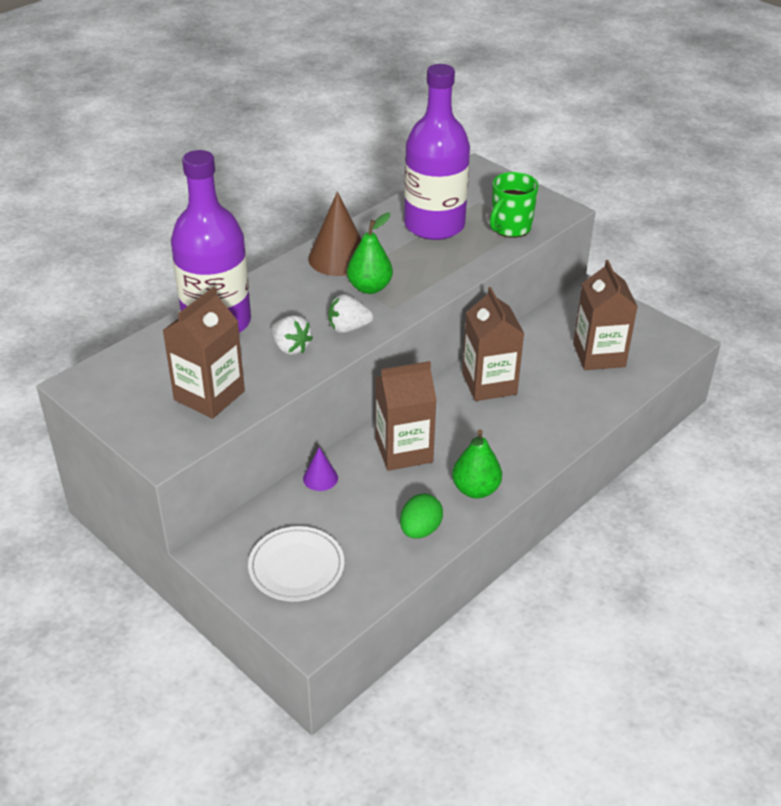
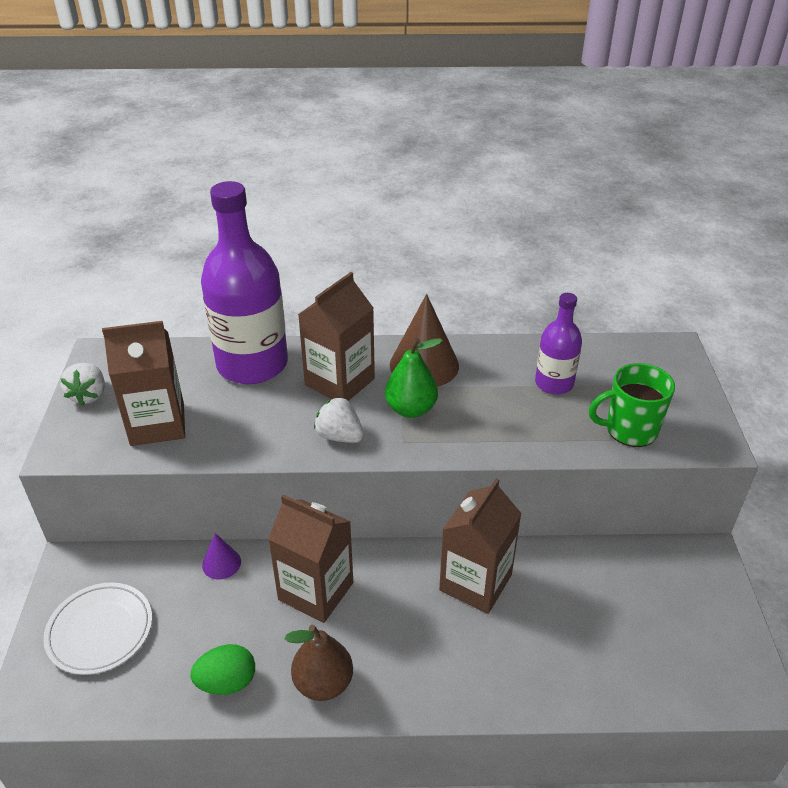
camera: 45 degrees right, 0 degrees up
(290, 348) = (271, 423): white strawberry -> white strawberry (89, 395)
(434, 225) = (554, 383): purple bottle -> purple bottle, size x0.53
(475, 489) = (323, 683): green pear -> brown pear
(599, 355) = (630, 635): brown carton -> brown carton (339, 382)

